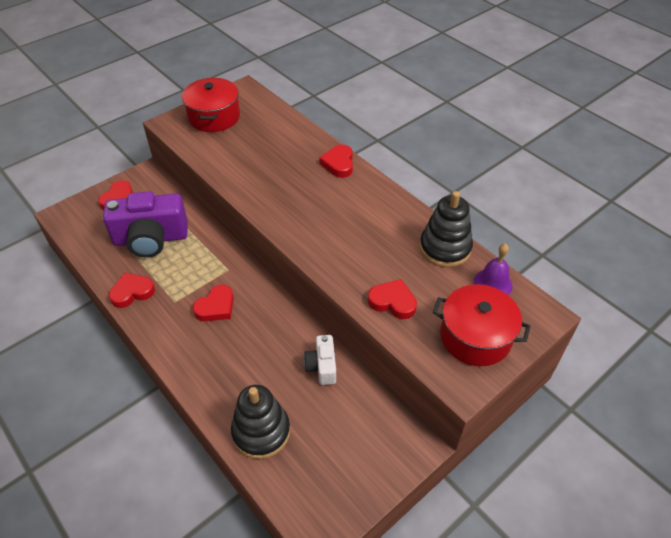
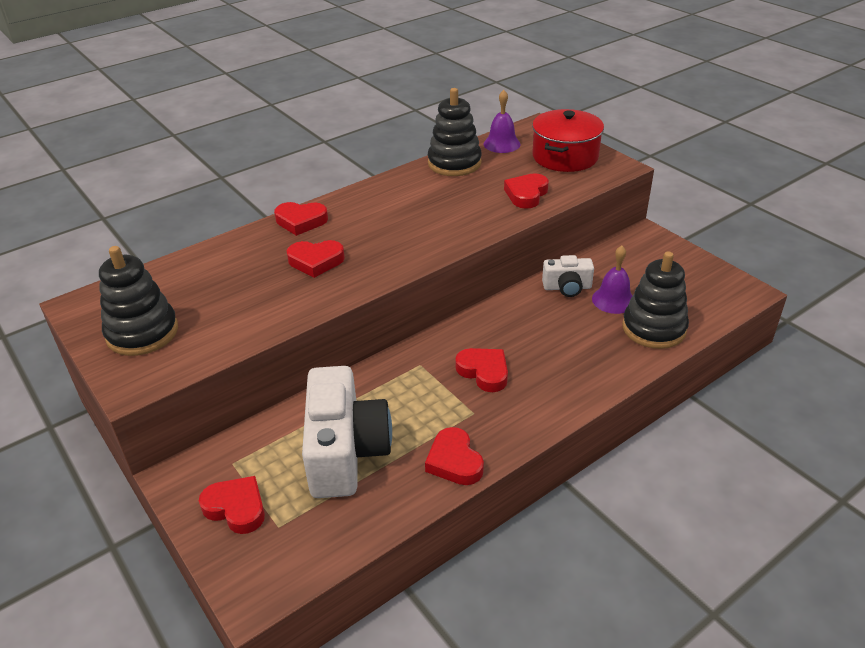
camera: 85 degrees left, 10 degrees down
(151, 239) = (345, 452): purple camera -> white camera
(214, 117) = (142, 333): red pot -> black stacking toy
(285, 178) = (316, 261): none -> red heart
(303, 402) = (613, 300): none -> purple bell

